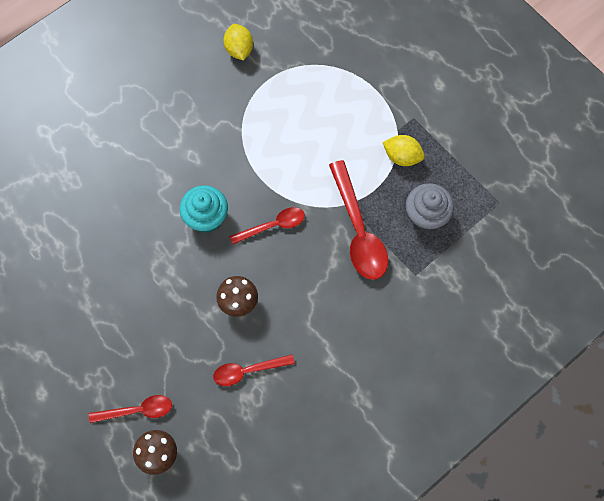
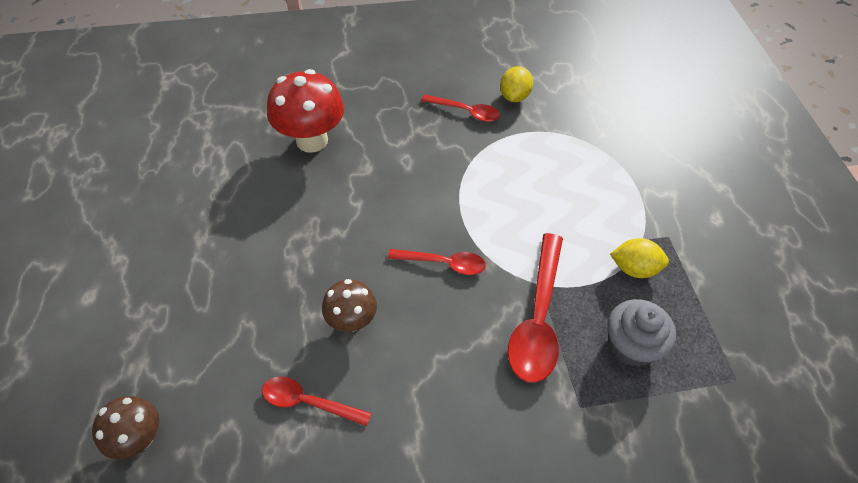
camera: 30 degrees right, 15 degrees down
(106, 178) = (312, 140): none -> red mushroom
(138, 410) = (161, 373): red spoon -> red spoon (466, 112)
(206, 217) = (379, 220): turquoise cupcake -> none
(402, 157) = (634, 268): yellow lemon -> yellow lemon turned 45 degrees counterclockwise

